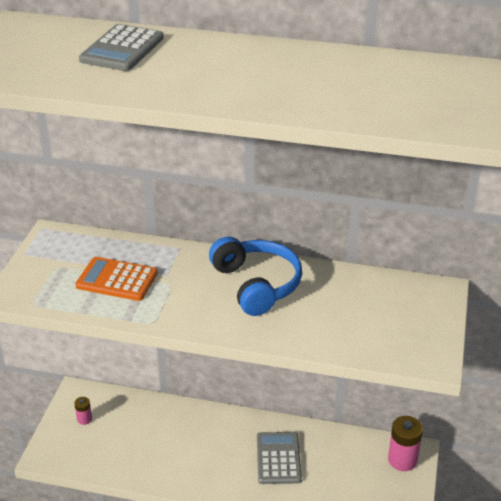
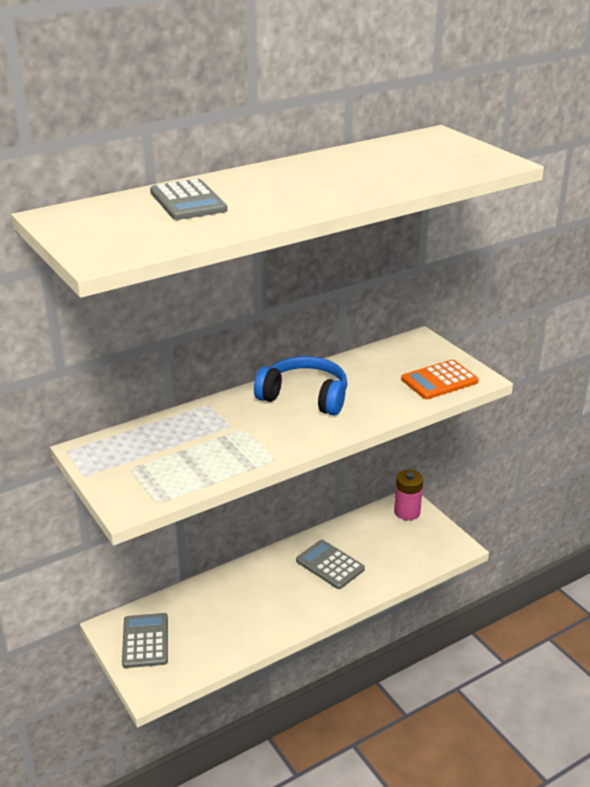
camera: 45 degrees left, 5 degrees down
(84, 419) = (145, 641): pink battery -> grey calculator
(117, 280) = (198, 449): orange calculator -> orange calculator (439, 380)

